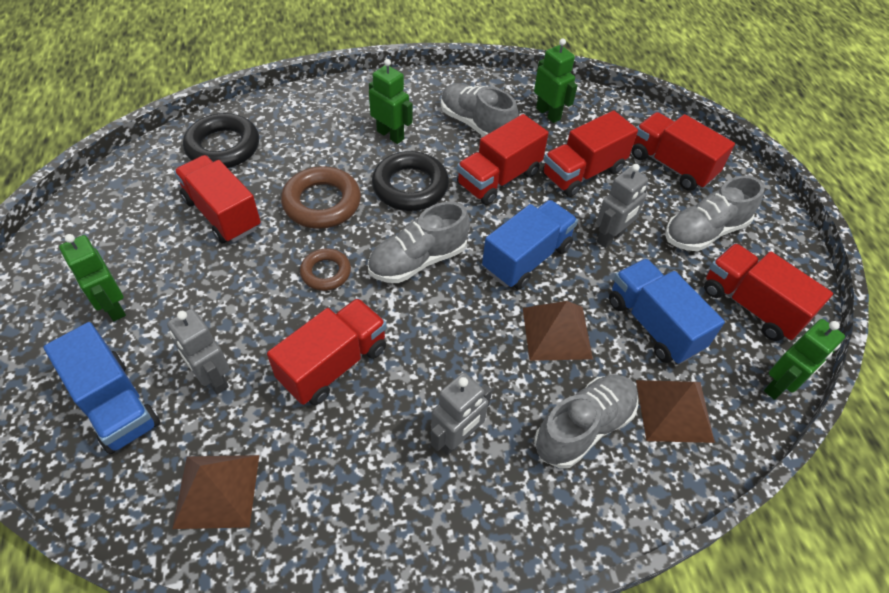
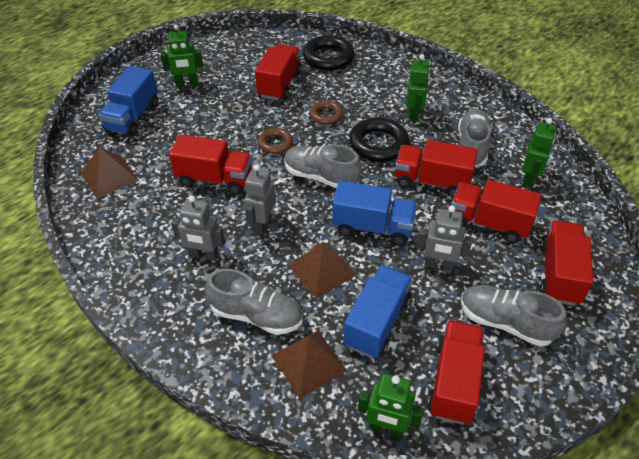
camera: 60 degrees right, 5 degrees down
(113, 307) = (186, 84): green robot -> green robot turned 120 degrees counterclockwise
(213, 378) = (171, 140): grey robot -> grey robot (262, 224)
(322, 203) = (326, 115): brown ring -> brown ring, size x0.59

